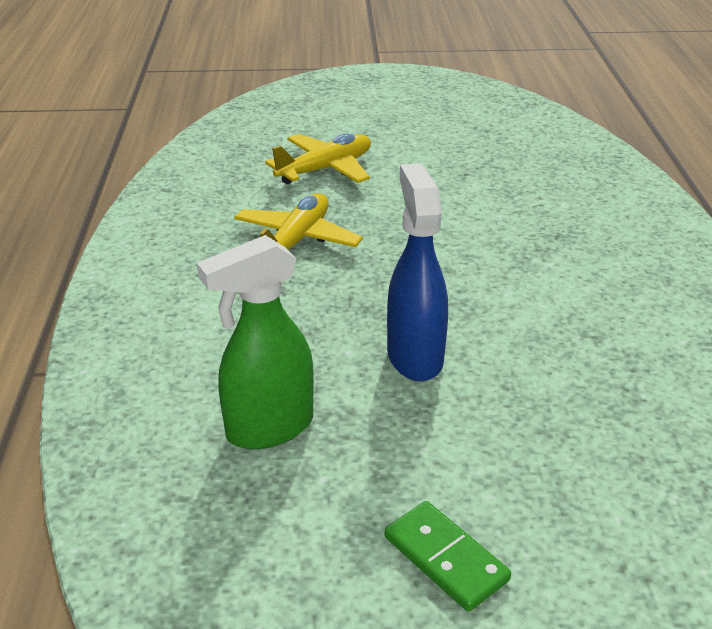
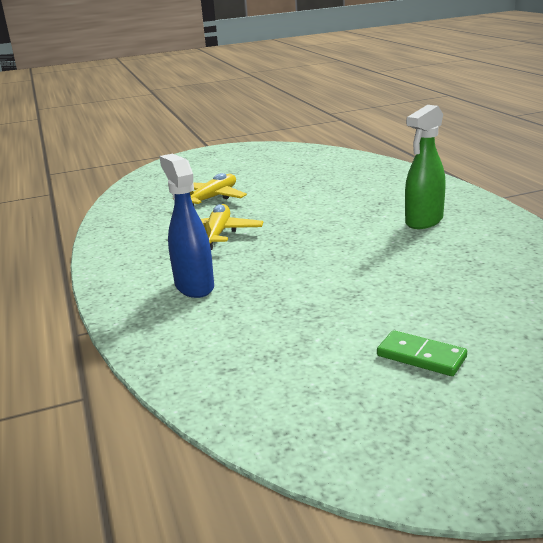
camera: 15 degrees left, 10 degrees down
(269, 428) = (265, 323): green spray bottle -> green spray bottle (423, 221)
(414, 357) = (333, 272): blue spray bottle -> blue spray bottle (194, 286)

